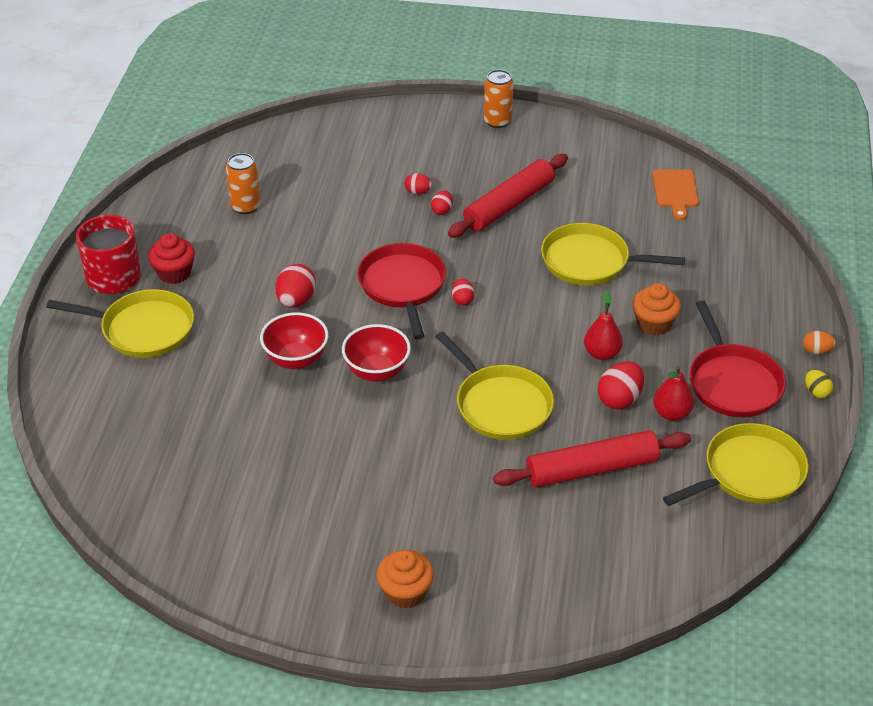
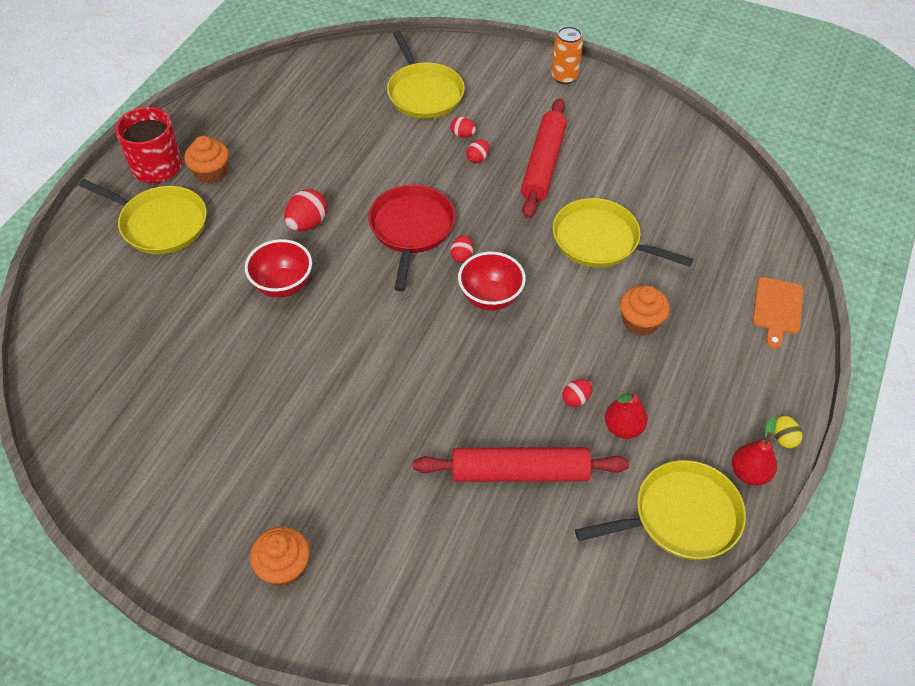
camera: 15 degrees right, 10 degrees up
(174, 273) = (211, 173): red cupcake -> orange cupcake
(245, 206) = (301, 119): orange can -> none
(377, 372) = (352, 315): red bowl -> red bowl (490, 297)
(500, 405) = (456, 378): yellow pan -> yellow pan (424, 93)
(509, 205) = (543, 165): red rolling pin -> red rolling pin turned 45 degrees counterclockwise
(601, 353) = (576, 344): red pear -> red pear (749, 473)
(619, 399) = (576, 399): red egg -> red egg, size x0.58
(675, 191) = (712, 182): orange cutting board -> orange cutting board (777, 309)
(733, 383) = (698, 407): red pan -> none
(816, 351) = (799, 390): orange egg -> none

